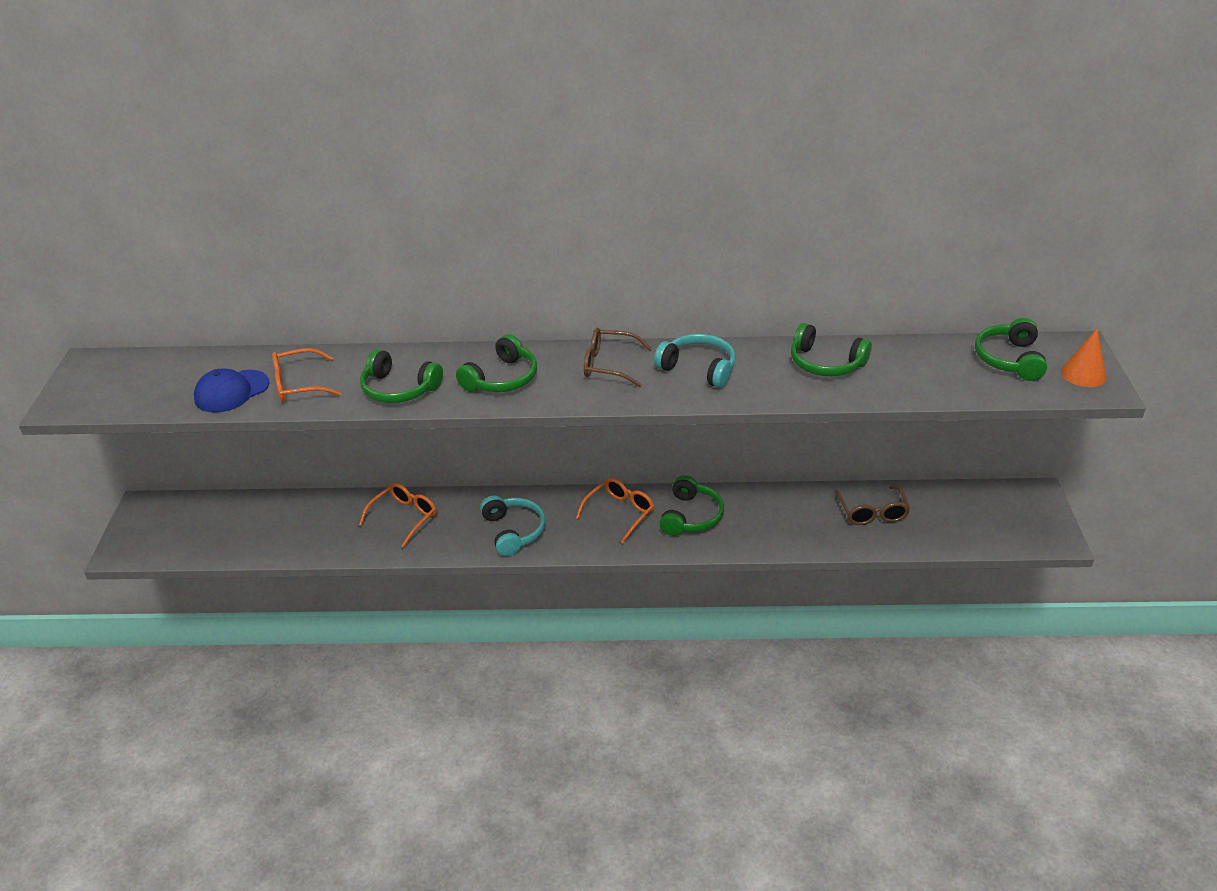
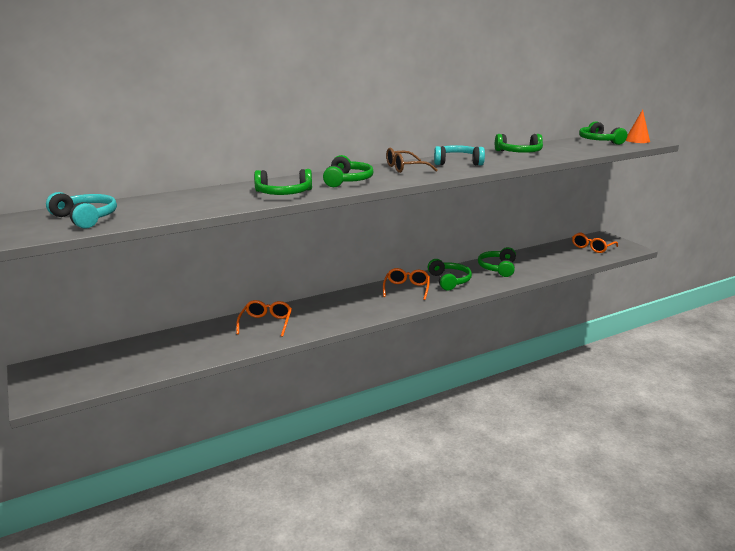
camera: 30 degrees left, 15 degrees down
(231, 391) = (152, 212): blue cap -> none
(299, 384) = (204, 202): orange glasses -> orange glasses (592, 247)
(514, 531) = (350, 311): turquoise headphones -> turquoise headphones (86, 218)
(785, 513) = (497, 268): none -> green headphones
(872, 512) = (539, 258): brown glasses -> none

